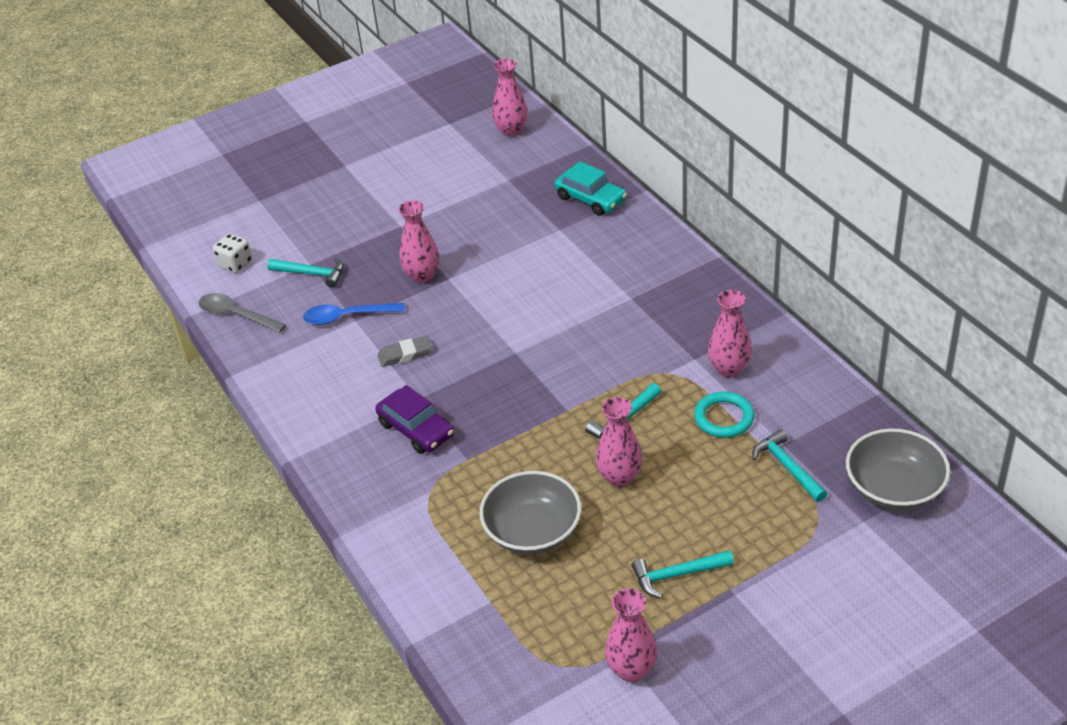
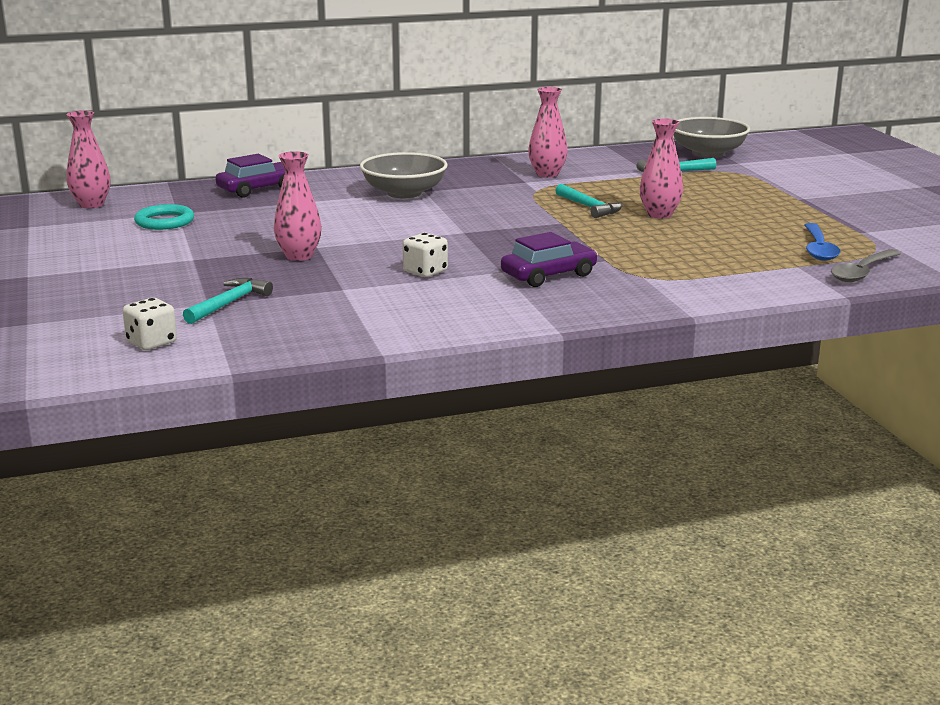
camera: 80 degrees left, 20 degrees down
(236, 315) = (263, 346): grey spoon -> grey spoon (862, 272)
(347, 317) = (332, 292): blue spoon -> blue spoon (818, 249)
(405, 354) = (425, 271): grey eraser -> white dice
(532, 531) = (713, 245): grey bowl -> grey bowl (404, 193)
(590, 199) = (257, 189): turquoise car -> purple car
(631, 670) = (880, 231): pink vase -> none
(677, 575) = (780, 210): turquoise hammer -> none
(724, 418) = (605, 181): turquoise ring -> turquoise ring (164, 221)

